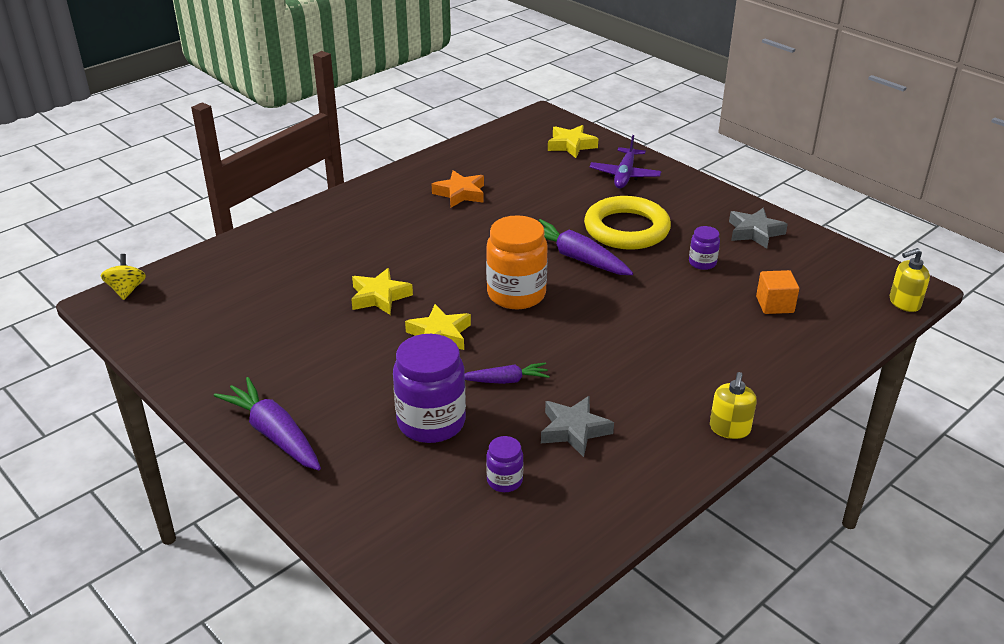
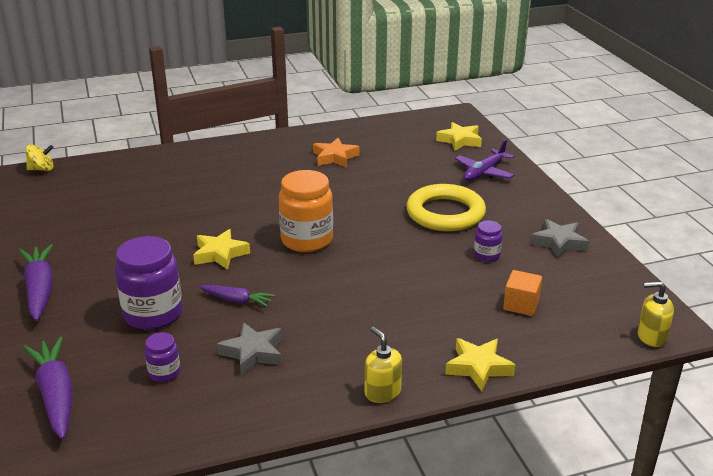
camera: 25 degrees right, 5 degrees down
(127, 290) = (42, 169): yellow spinning top -> yellow spinning top turned 60 degrees clockwise
(379, 297) = (203, 216): yellow star -> yellow star (478, 367)
(577, 258) = (382, 225): purple carrot -> purple carrot (56, 395)
(729, 429) = (382, 392): yellow soap dispenser -> yellow soap dispenser turned 105 degrees clockwise

